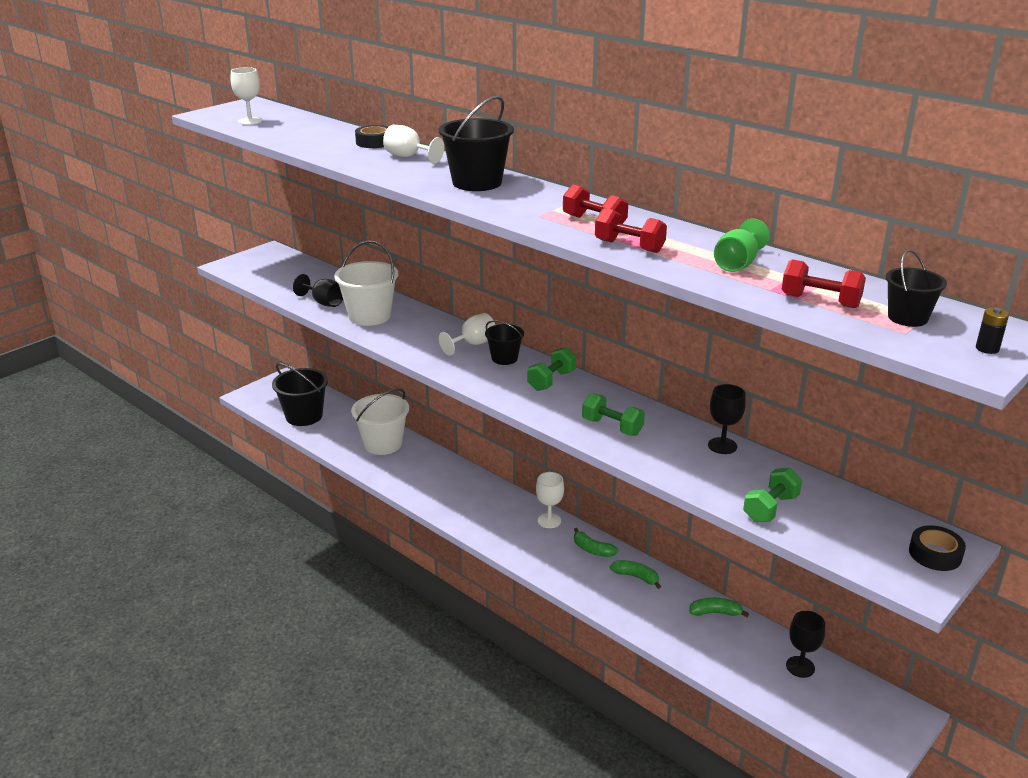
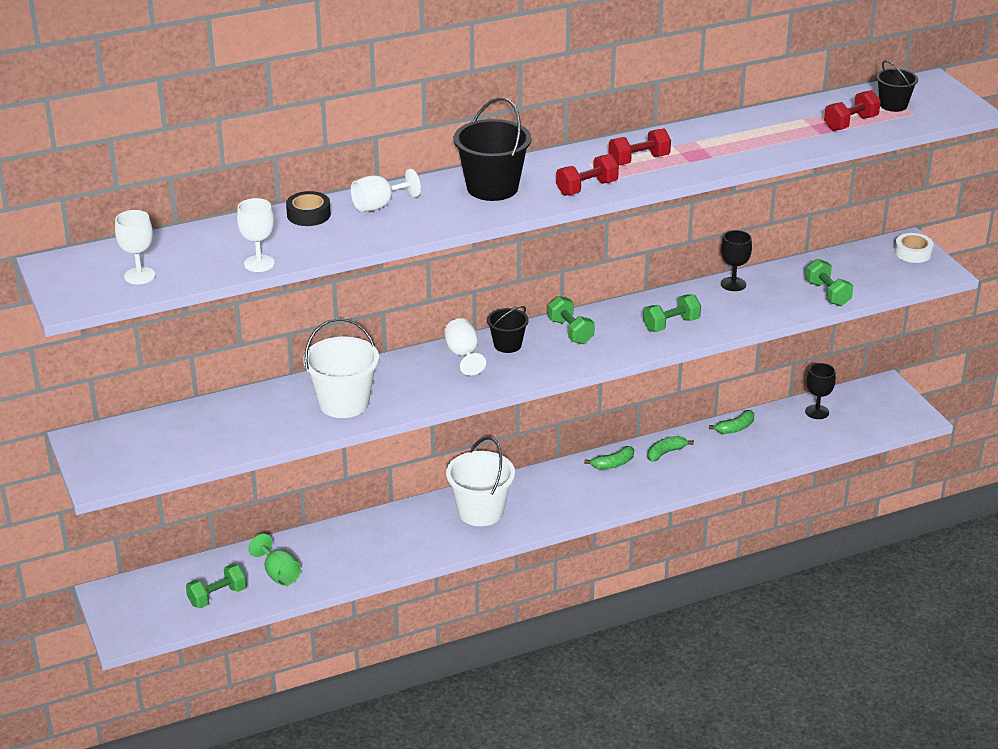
camera: 65 degrees left, 5 degrees up
(304, 416) = (217, 596): black bucket -> green dumbbell
(324, 303) = (281, 427): black goblet -> none
(383, 444) = (331, 548): white bucket -> white bucket (480, 511)
(549, 521) = (552, 475): white goblet -> white goblet (259, 263)
(629, 246) = (703, 160): red dumbbell -> red dumbbell (586, 188)
(715, 613) = (735, 428): green banana -> green banana turned 150 degrees counterclockwise
(737, 264) = (768, 130): green goblet -> green goblet (279, 574)
(935, 554) = (913, 253): black tape -> white tape
(987, 349) = (949, 98): black battery -> none

